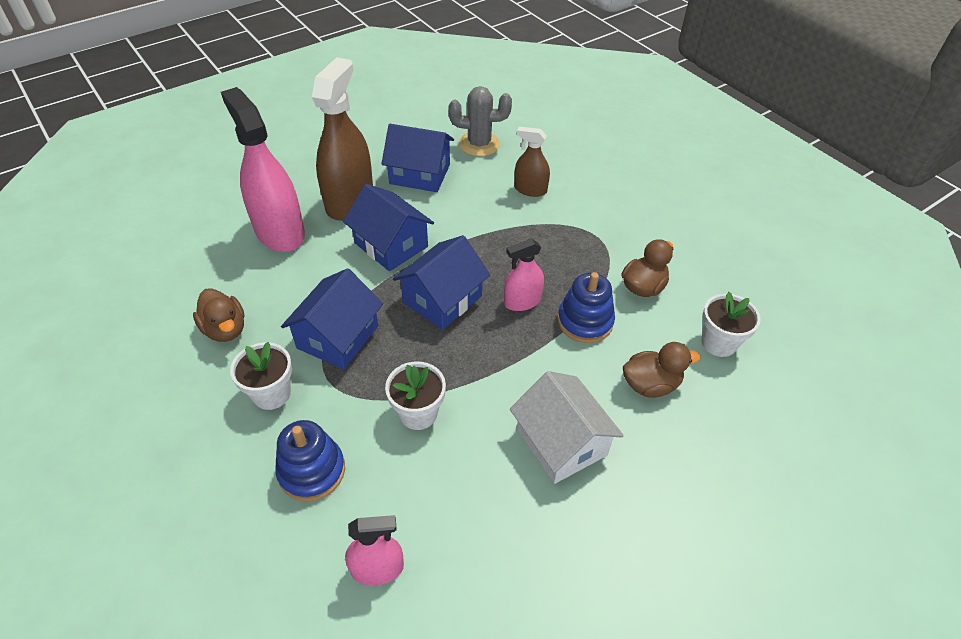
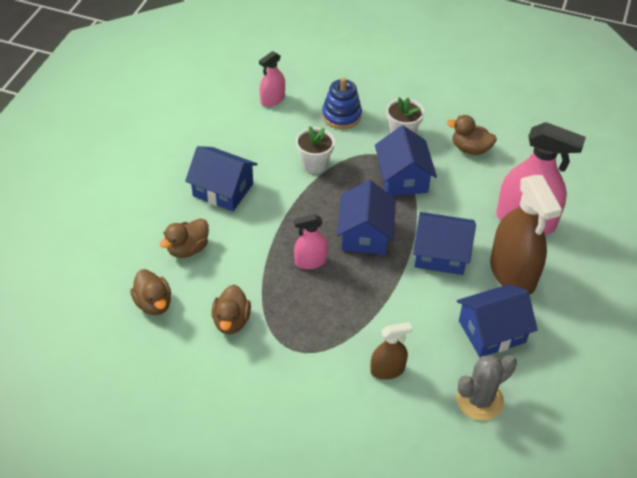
camera: 145 degrees right, 0 degrees up
(522, 301) = (310, 261): pink spray bottle -> pink spray bottle turned 135 degrees counterclockwise
(561, 442) = (223, 190): white house -> blue house
(585, 321) = (257, 270): blue stacking toy -> none
(718, 343) = (154, 303): white flower pot -> brown duck

